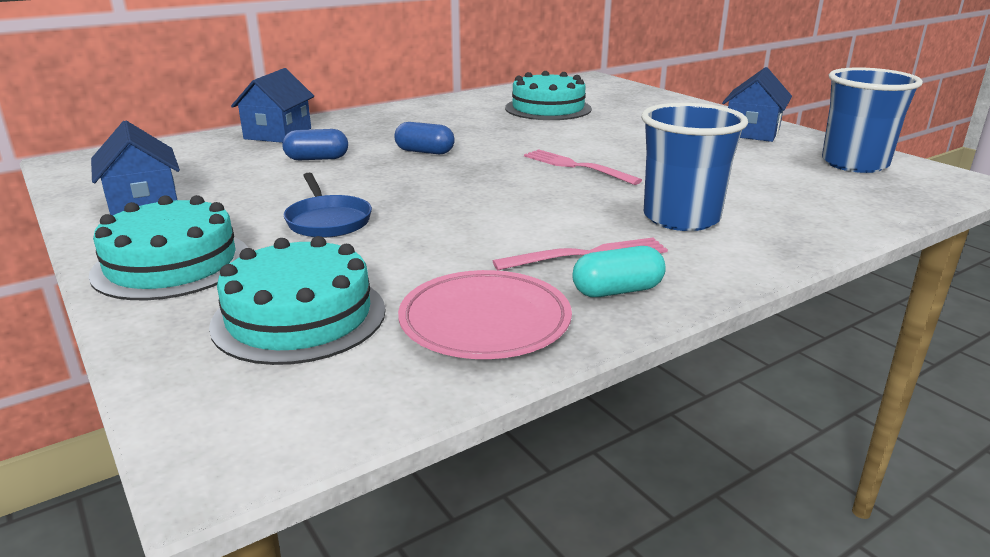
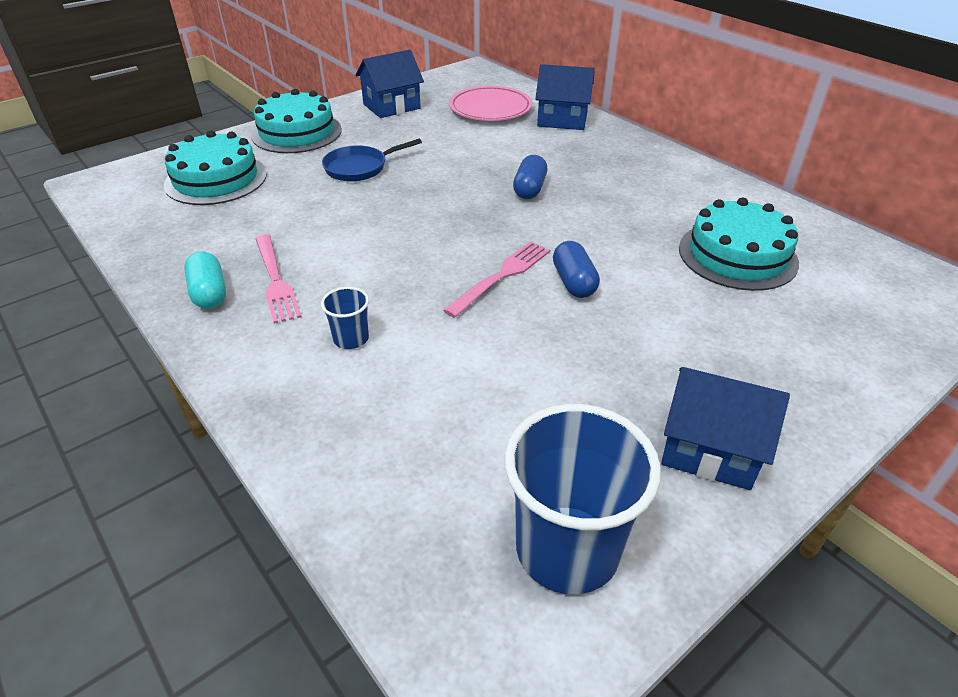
camera: 85 degrees right, 15 degrees up
(317, 159) = (497, 145): blue capsule -> blue capsule (574, 282)
(485, 321) = (185, 239): pink plate -> pink plate (490, 108)
(681, 218) = (351, 339): blue cup -> blue cup, size x0.46

